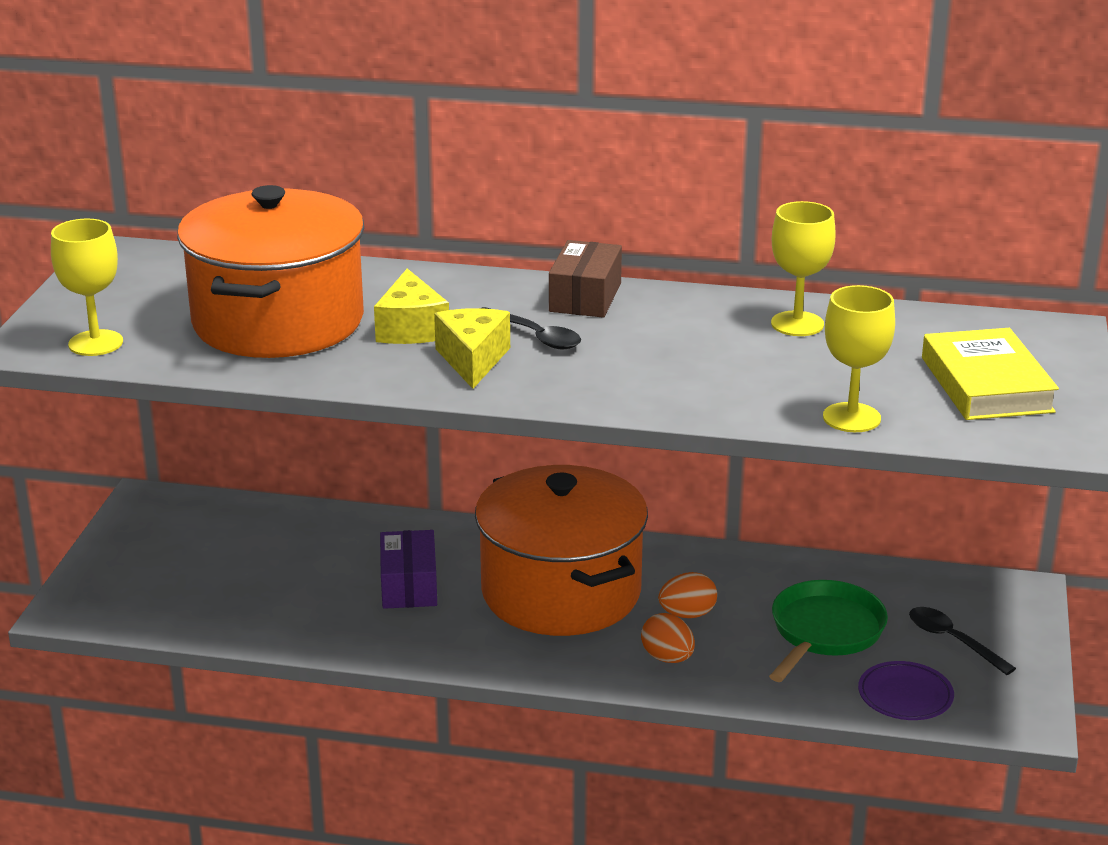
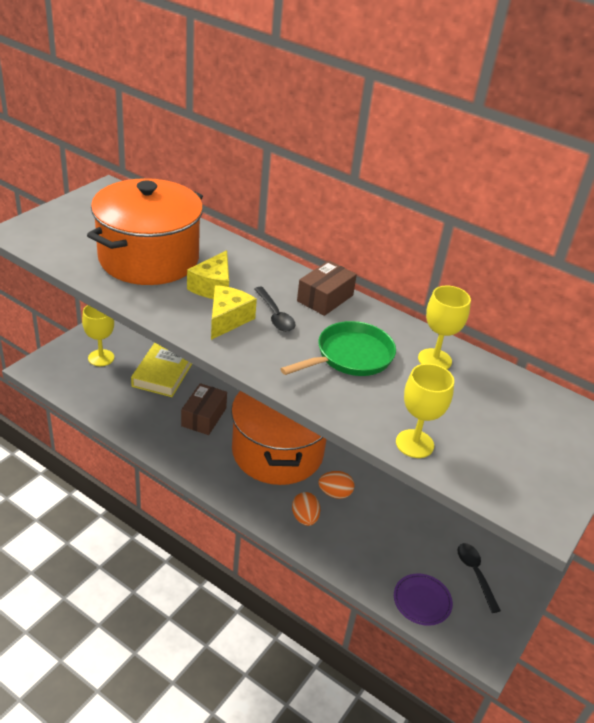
camera: 20 degrees right, 10 degrees up
(95, 343) = (48, 241): yellow goblet -> yellow goblet (101, 358)
(409, 585) = (204, 417): purple box -> brown box
(824, 632) = (403, 537): green pan -> green pan (350, 356)
(986, 385) = (521, 450): yellow book -> yellow book (163, 373)

